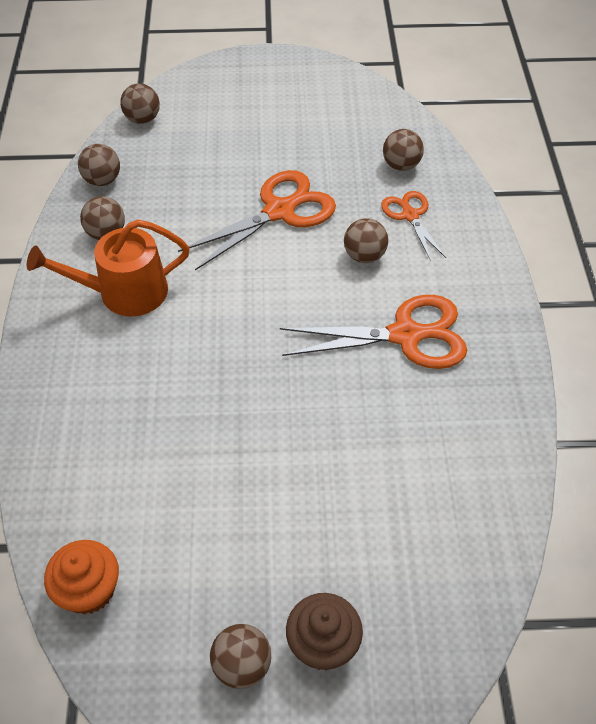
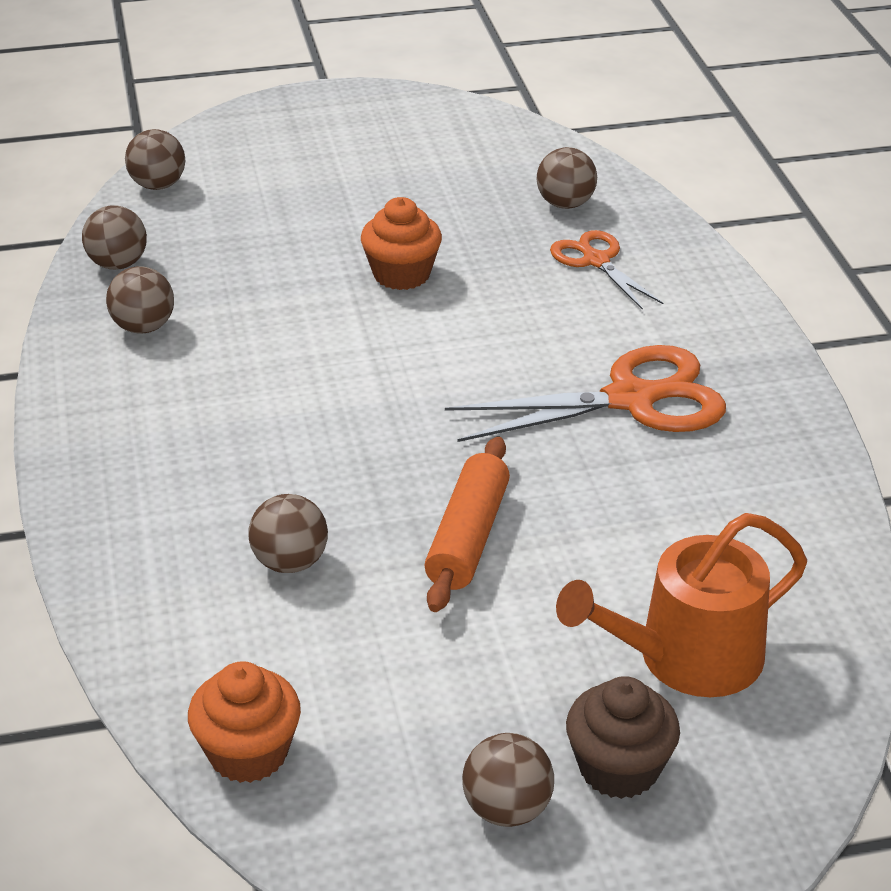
camera: 10 degrees left, 15 degrees down
(124, 292) = (194, 394): orange watering can -> orange watering can (687, 658)
(270, 435) = (468, 537): none -> orange rolling pin
(280, 211) = (401, 274): orange scissors -> orange cupcake
(364, 256) = (543, 314): brown ball -> brown ball (290, 562)

